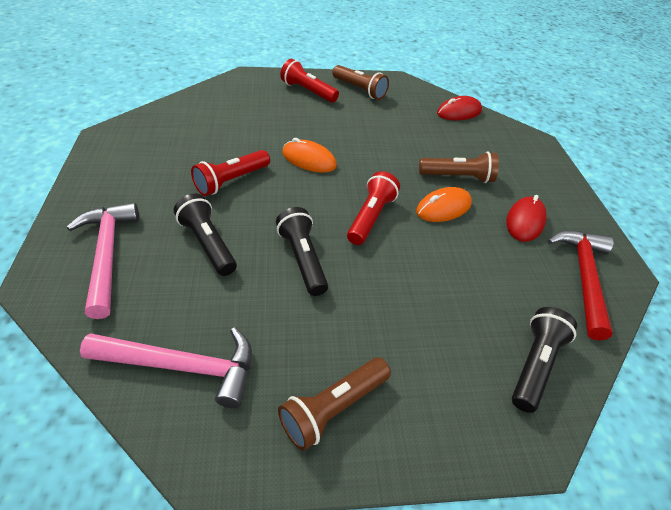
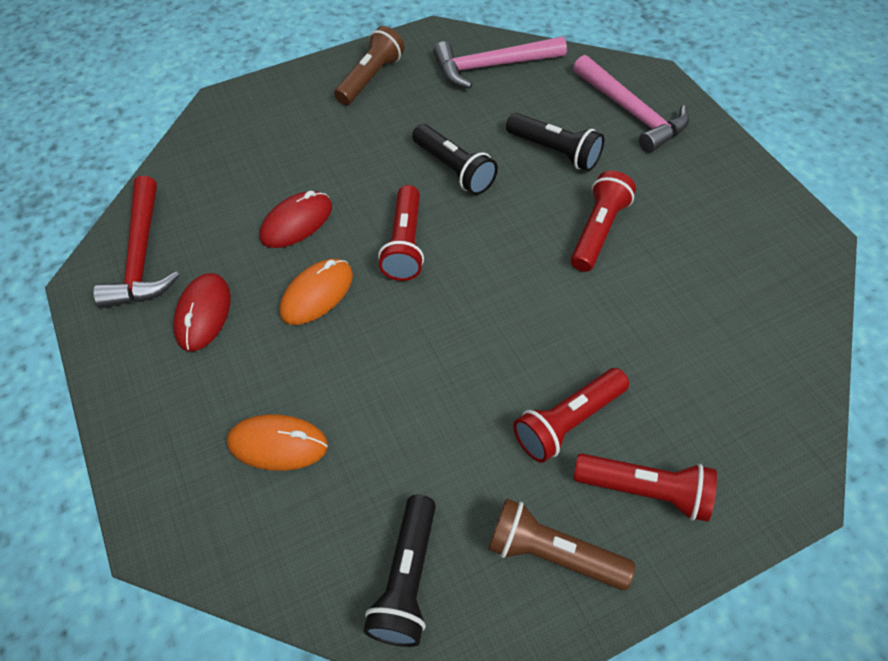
camera: 165 degrees right, 10 degrees up
(309, 160) = (530, 306): orange mouse -> orange mouse (278, 444)
(324, 116) = (568, 421): none -> red flashlight
(457, 177) = (303, 362): brown flashlight -> none
(459, 112) = (321, 568): red mouse -> red mouse (296, 222)
(534, 365) = (212, 152): black flashlight -> black flashlight (407, 579)

